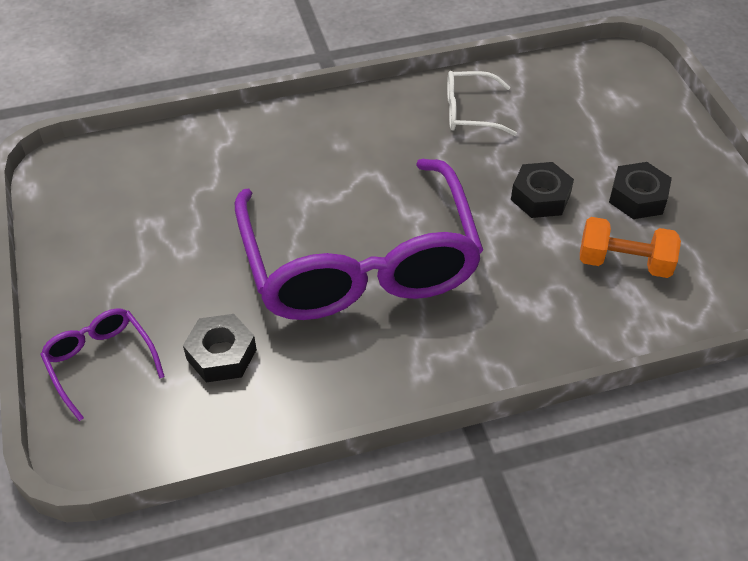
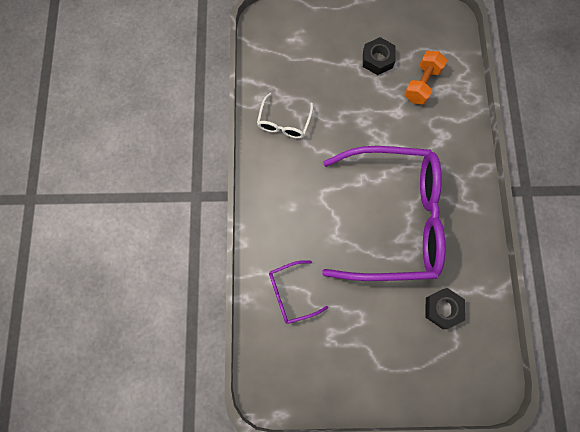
camera: 75 degrees left, 25 degrees up
(100, 362) = (435, 379): purple glasses -> purple glasses (291, 294)
(540, 197) = (365, 108): black nut -> none

